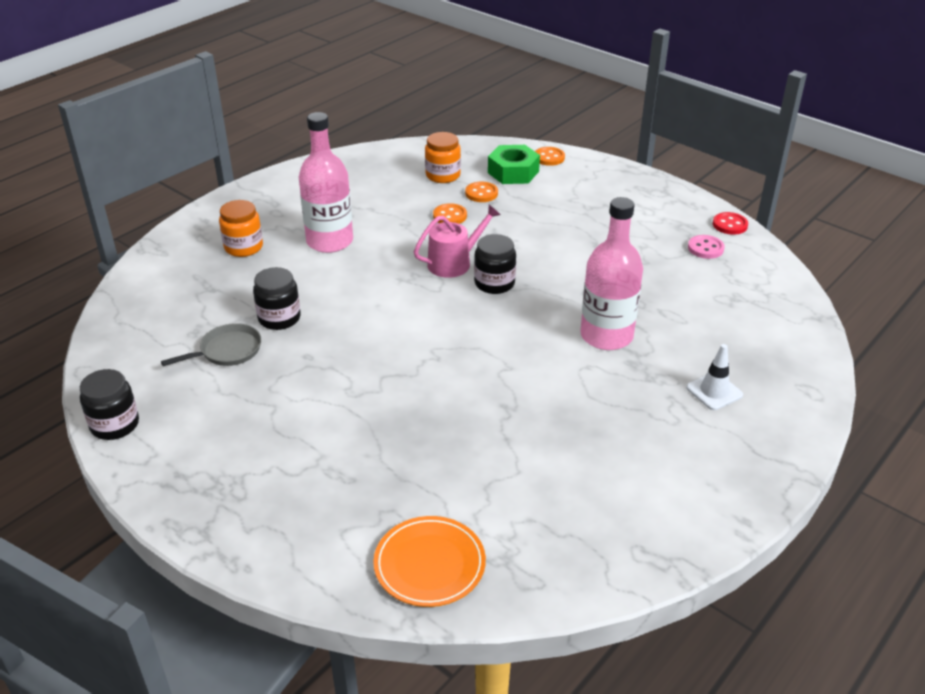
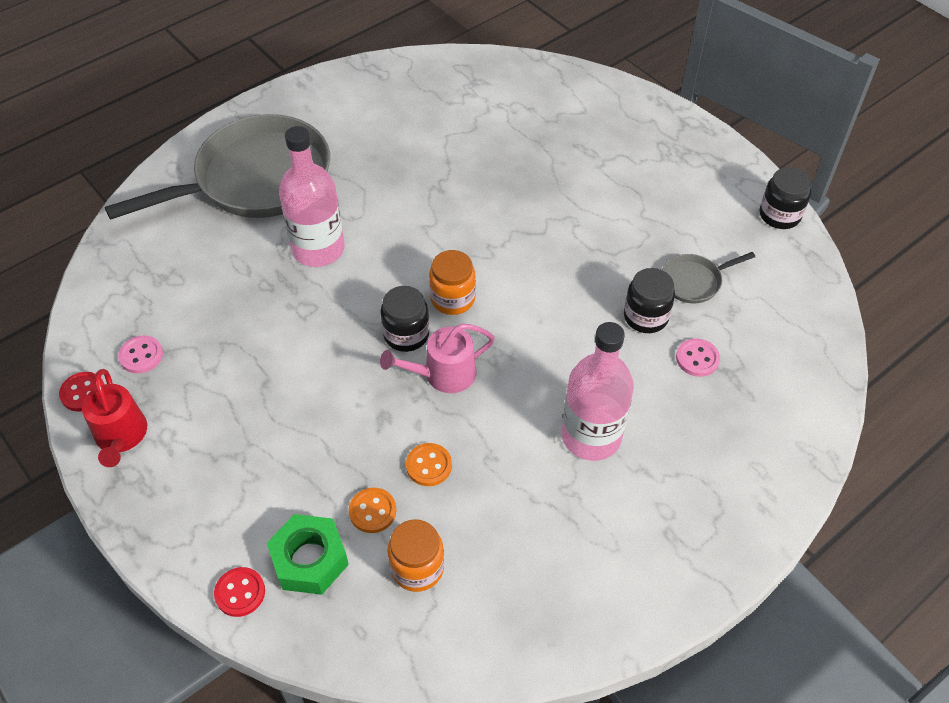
camera: 170 degrees left, 15 degrees up
(236, 294) = (697, 359): none -> pink button
(243, 247) = (700, 441): orange jar -> orange jar (452, 299)
(429, 564) = (526, 84): orange plate -> none
(549, 157) = (240, 592): orange button -> red button
(680, 208) = (121, 436): none -> red watering can
(714, 391) = (255, 179): white traffic cone -> grey pan

